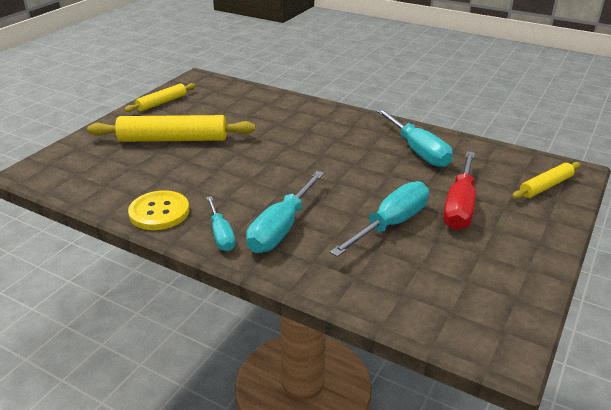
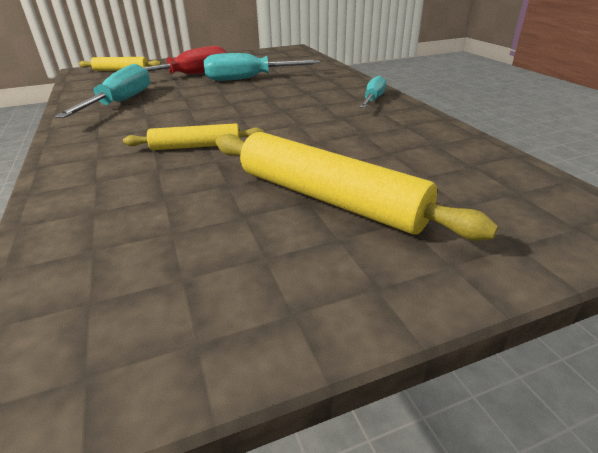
camera: 140 degrees left, 0 degrees up
(159, 212) = (416, 124): yellow button -> none
(162, 103) = (254, 317): yellow rolling pin -> yellow rolling pin (196, 146)
(281, 228) = (322, 93): turquoise screwdriver -> none

